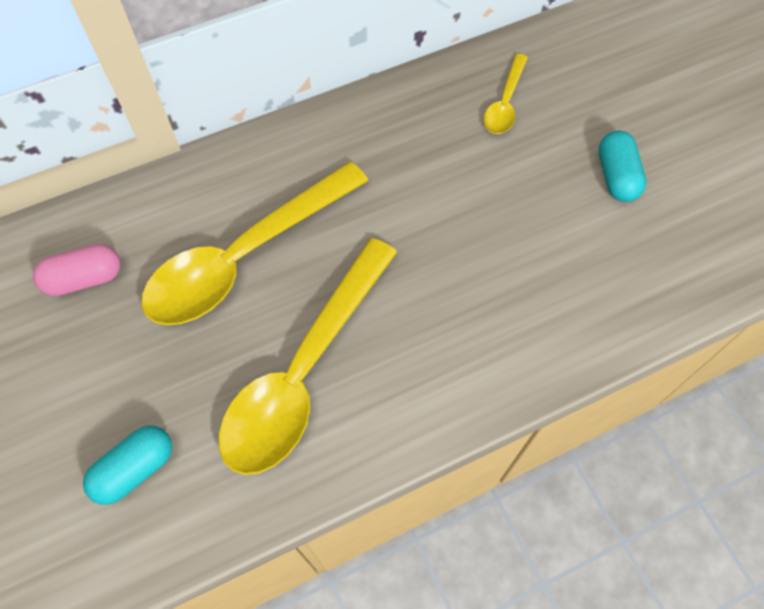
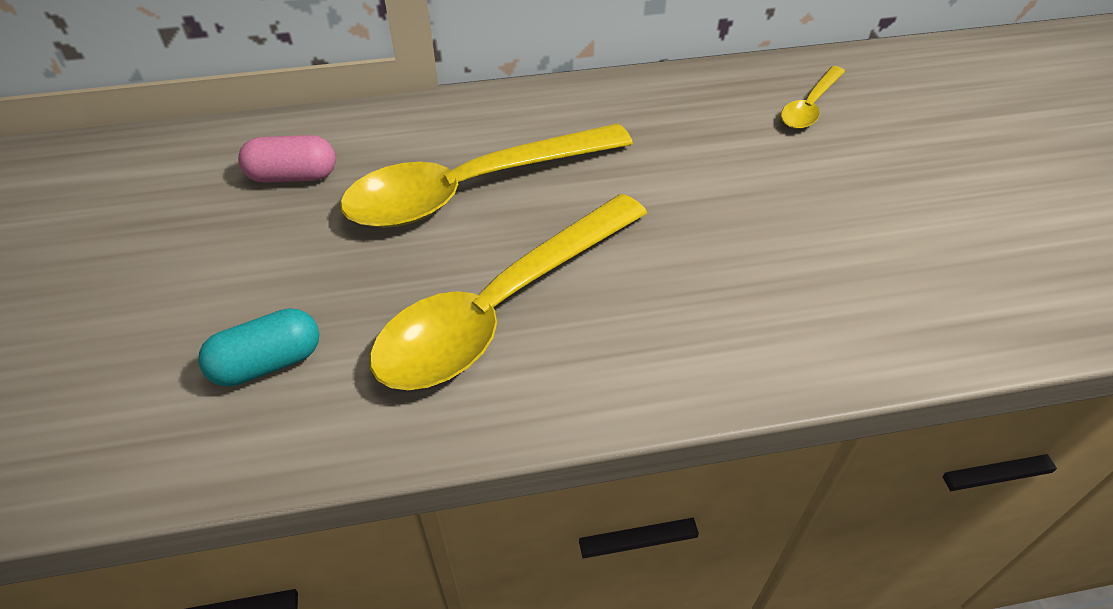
camera: 15 degrees right, 15 degrees down
(616, 176) = (935, 193): turquoise capsule -> none

